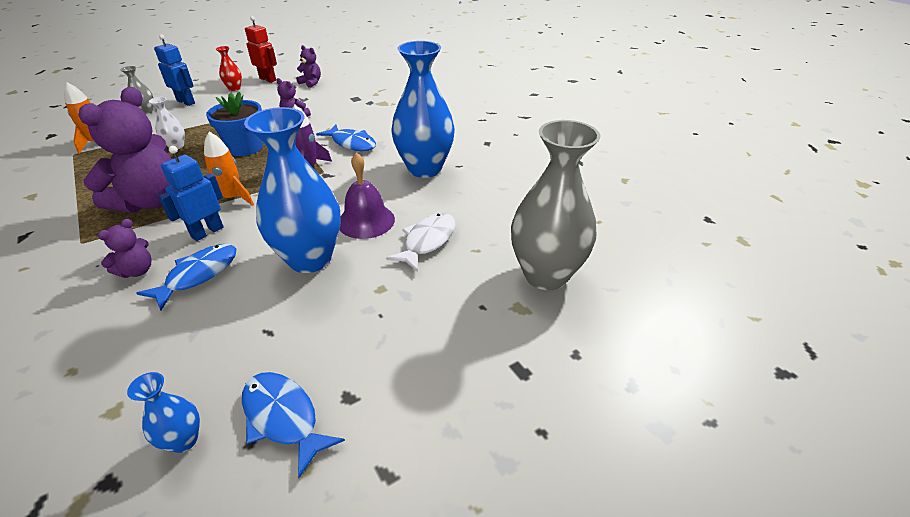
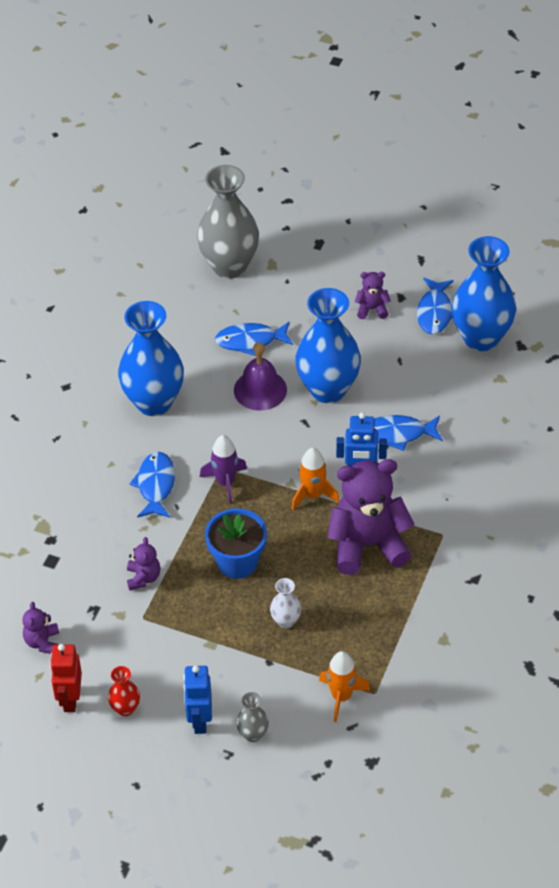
camera: 125 degrees left, 10 degrees up
(137, 271) = (428, 470): purple teddy bear -> purple teddy bear (372, 309)
(184, 440) = (481, 338): blue vase -> blue vase, size x2.27
(427, 241) = (250, 341): white fish -> blue fish

